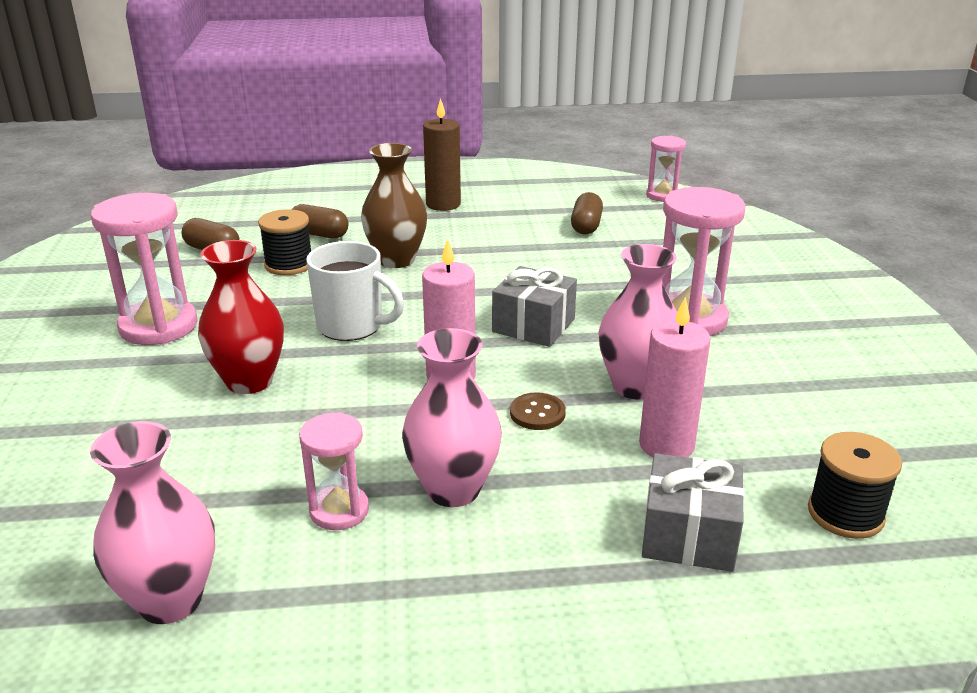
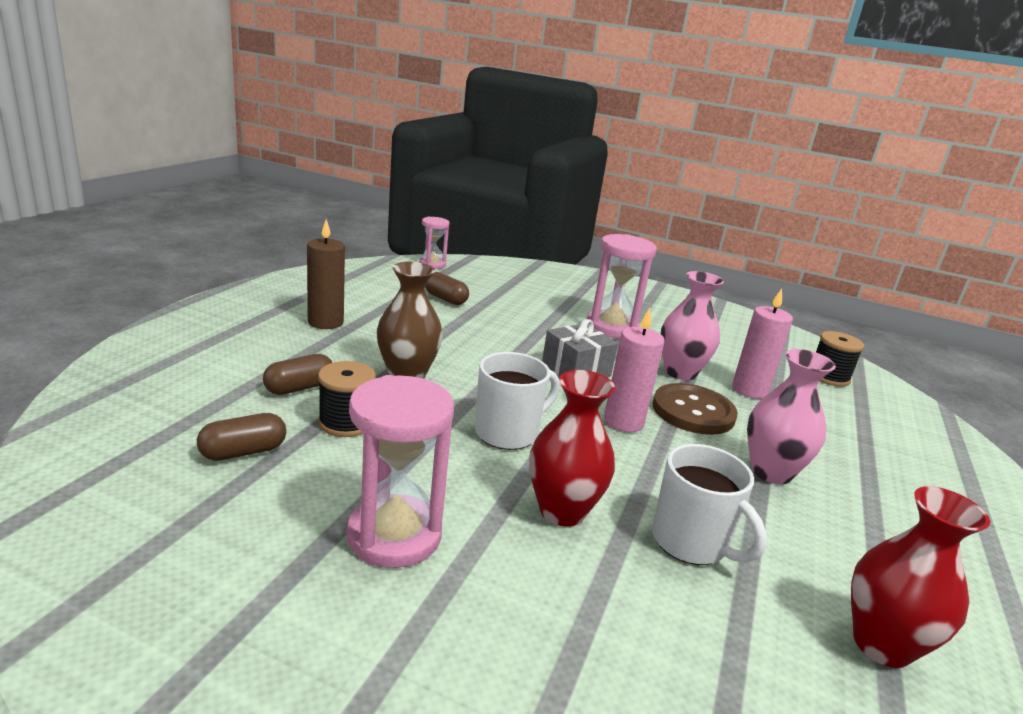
camera: 65 degrees left, 5 degrees down
(170, 600) = (881, 645): pink vase -> red vase
(256, 456) = (691, 543): none -> white mug
(339, 510) = (782, 526): pink hourglass -> none
(537, 413) = (693, 411): brown button -> brown button, size x1.99
(689, 535) = (838, 419): grey gift -> none

